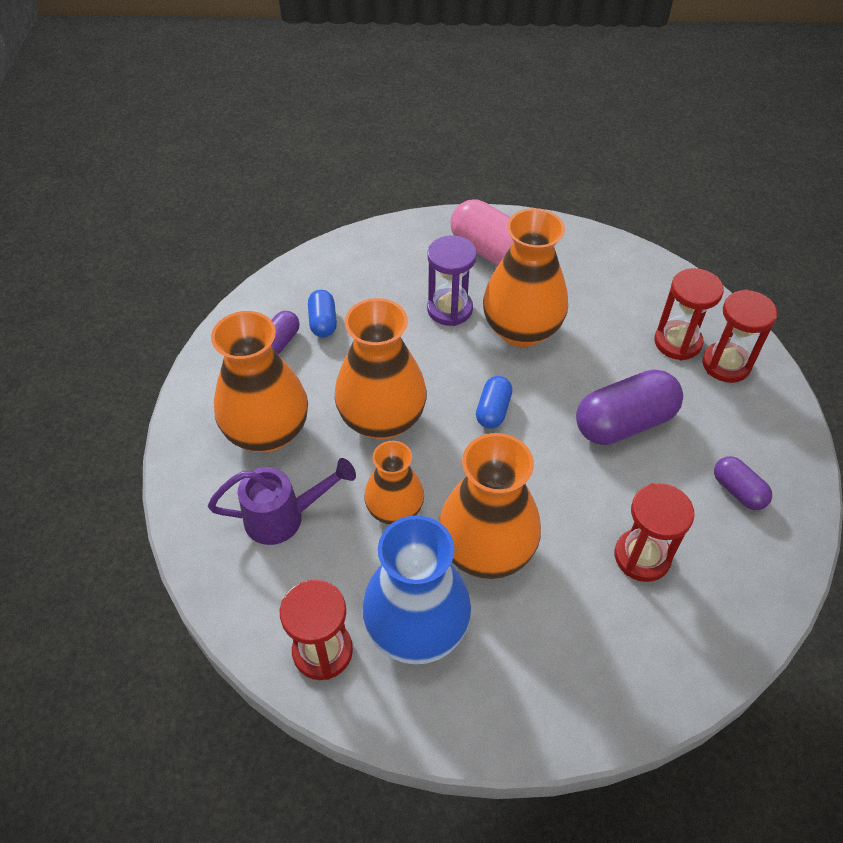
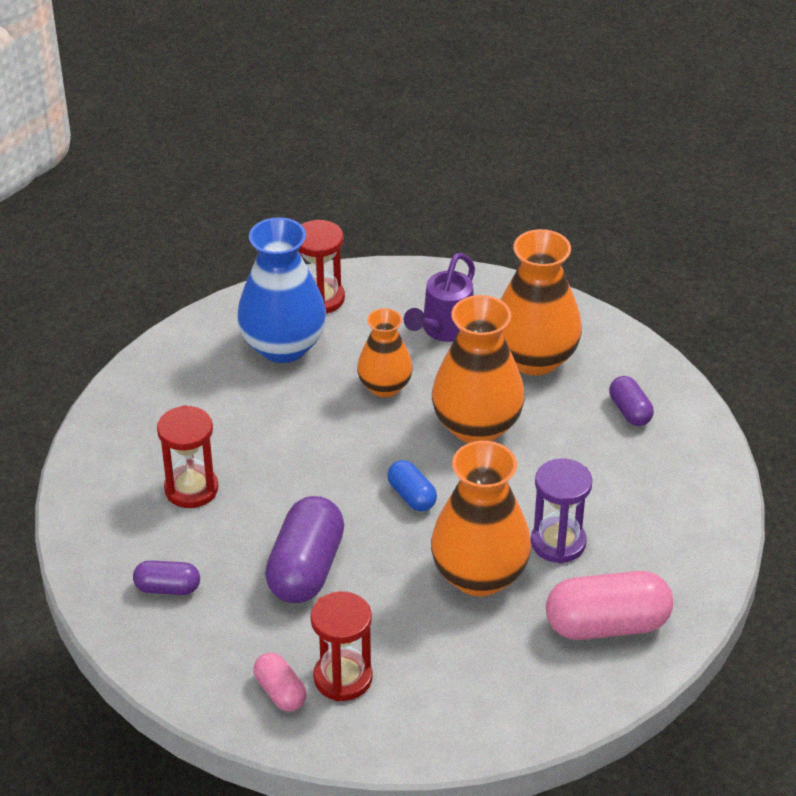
camera: 130 degrees right, 10 degrees down
(323, 322) = (628, 450): blue capsule -> none
(486, 550) = (296, 412): orange vase -> none
(726, 364) = (280, 692): red hourglass -> pink capsule

